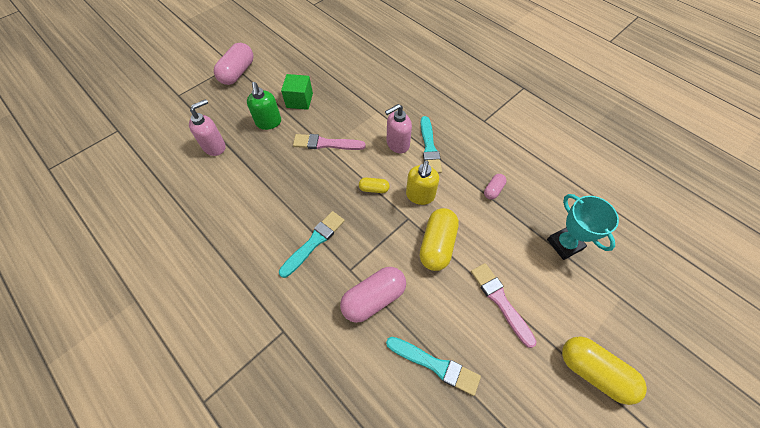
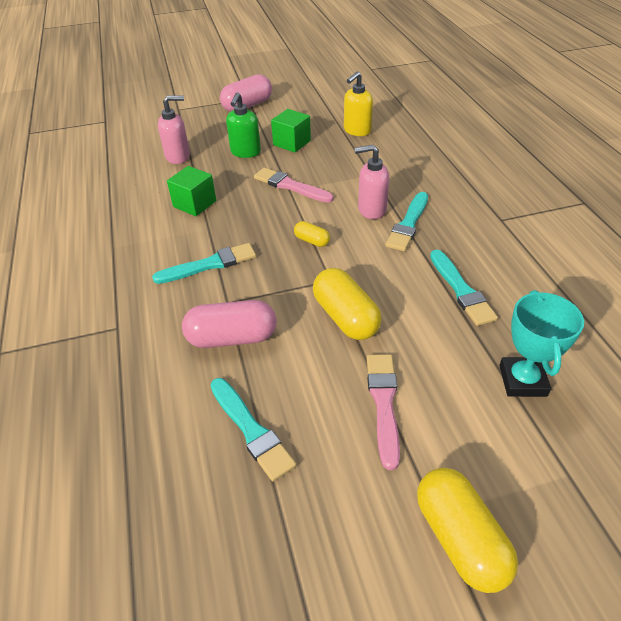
camera: 30 degrees right, 15 degrees down
(262, 189) = (194, 204): none -> green cube
(420, 196) = (361, 264): yellow soap dispenser -> yellow soap dispenser (357, 131)
(437, 245) = (345, 317): yellow capsule -> yellow capsule turned 75 degrees counterclockwise
(493, 190) = (461, 290): pink capsule -> turquoise brush

